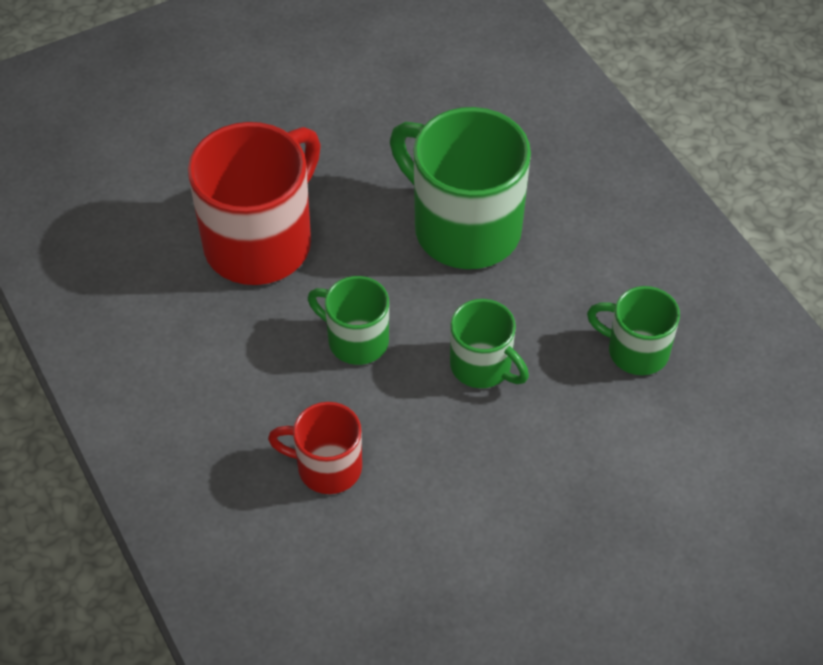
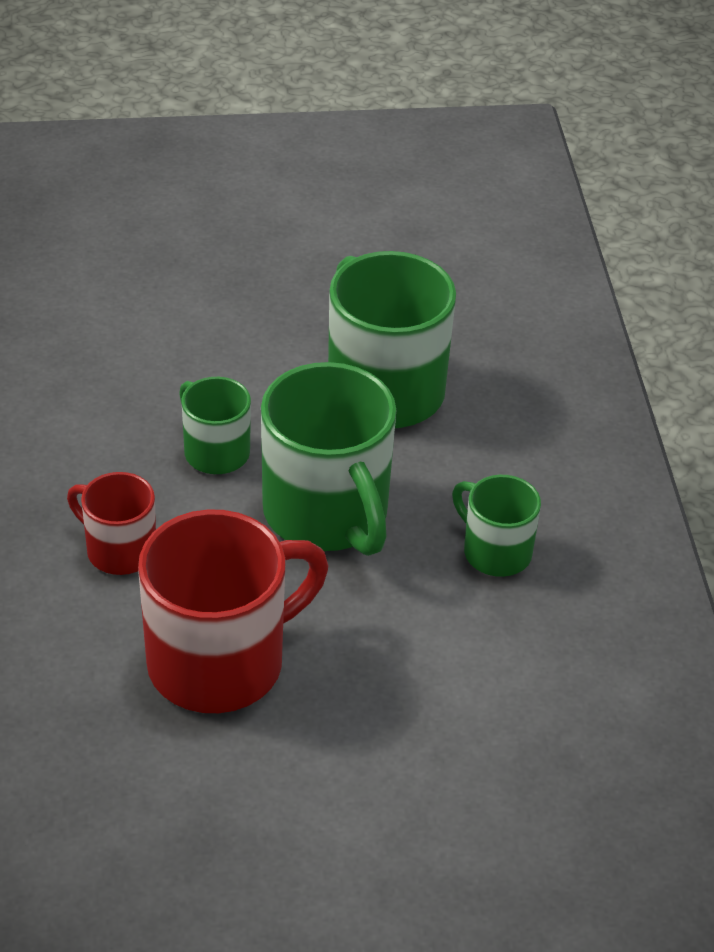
camera: 20 degrees right, 10 degrees down
(261, 242) = (174, 340): red mug -> red mug (220, 662)
(482, 366) = (327, 514): green mug -> green mug, size x1.86

